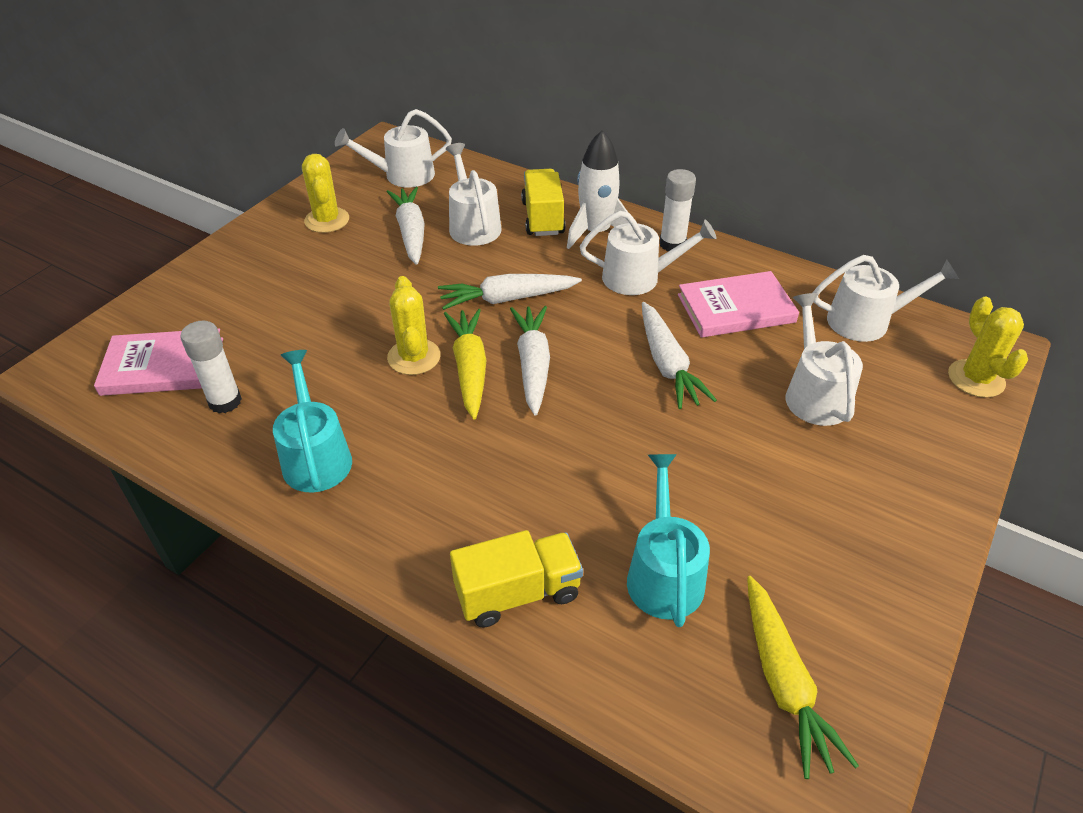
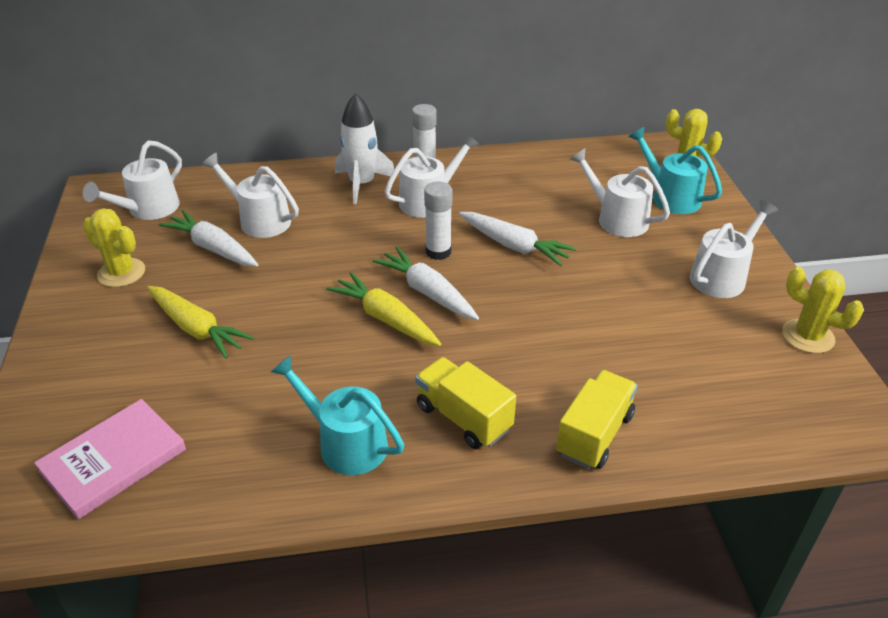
camera: 40 degrees left, 5 degrees down
(225, 401) = (213, 452): white glue stick -> white glue stick (438, 252)
(414, 357) = (333, 333): yellow cactus -> yellow cactus (808, 336)
(507, 299) = (353, 258): white carrot -> none
(542, 218) = (309, 191): yellow truck -> yellow truck (463, 418)
(664, 573) = (659, 367): turquoise watering can -> turquoise watering can (670, 197)
(736, 308) = (513, 191): pink book -> none
(783, 682) = (783, 382): yellow carrot -> yellow carrot (196, 329)
(866, 321) = (595, 163): white watering can -> white watering can (722, 276)

